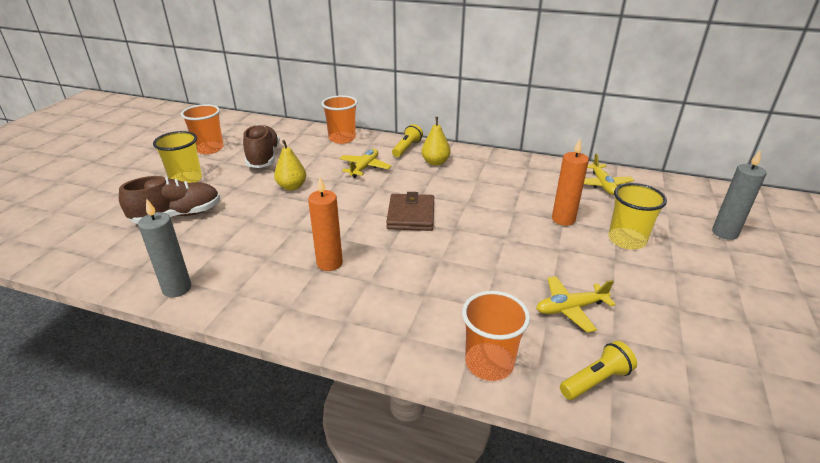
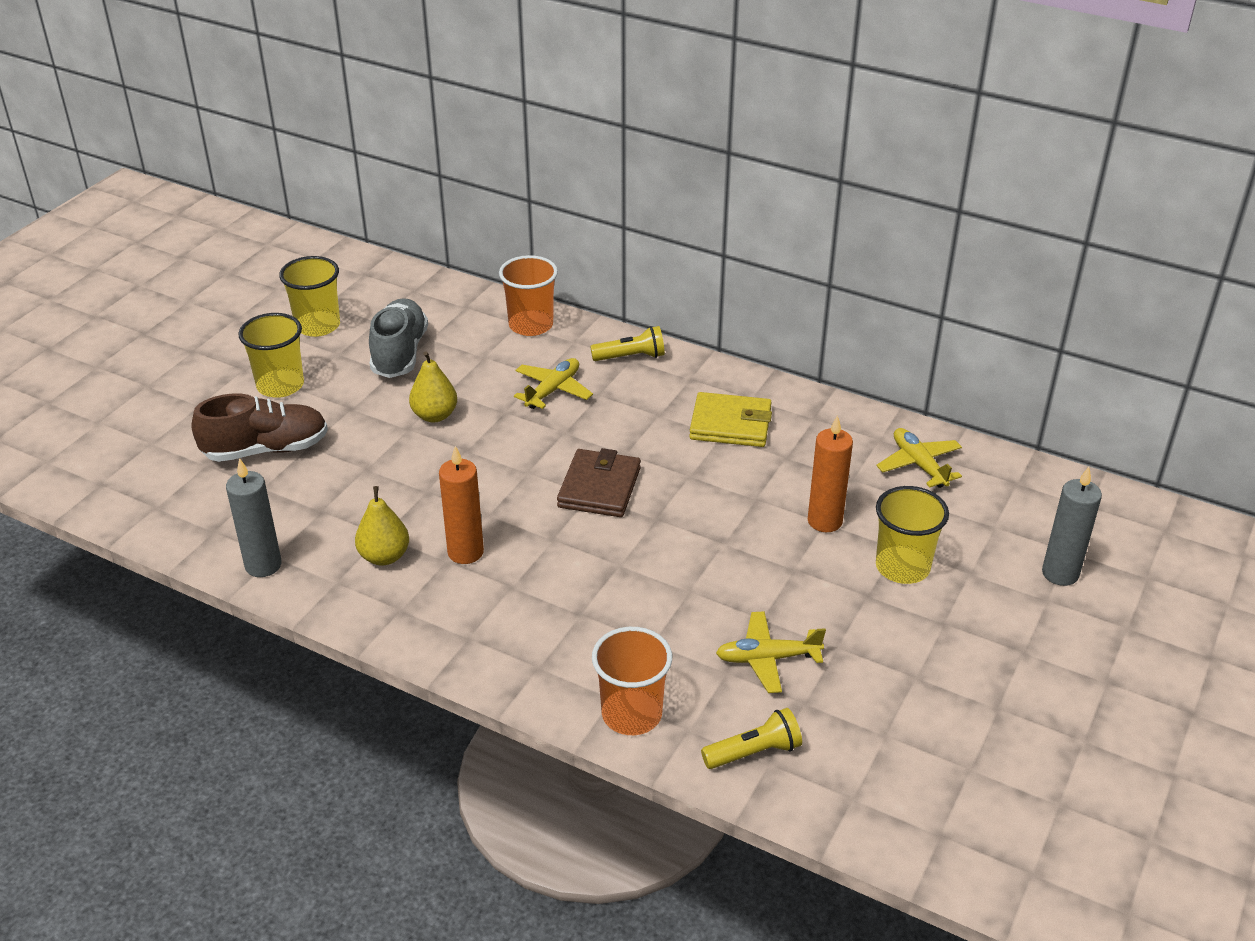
camera: 10 degrees right, 5 degrees up
(209, 149) = (318, 326): orange cup -> yellow cup
(263, 158) = (400, 353): brown shoe -> grey shoe
(407, 148) = (631, 357): yellow flashlight -> yellow flashlight turned 45 degrees clockwise
(435, 162) = (668, 391): yellow pear -> yellow pear (384, 556)
(480, 175) = (730, 424): none -> yellow wallet
(602, 184) = (919, 464): yellow plane -> yellow plane turned 150 degrees clockwise

